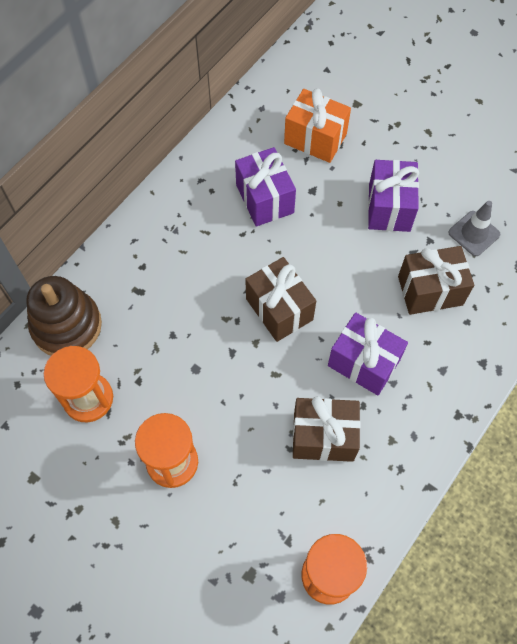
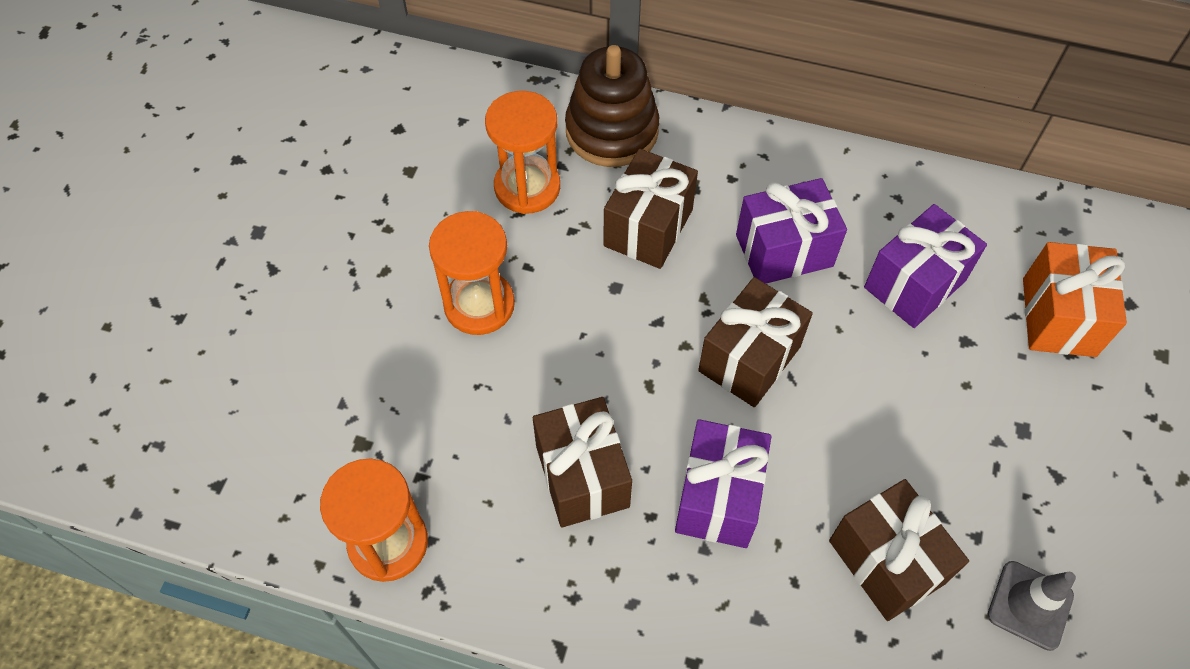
camera: 70 degrees right, 5 degrees down
(158, 332) = (648, 227): none -> brown gift
(389, 207) = (1001, 458): purple gift -> purple gift (784, 250)

